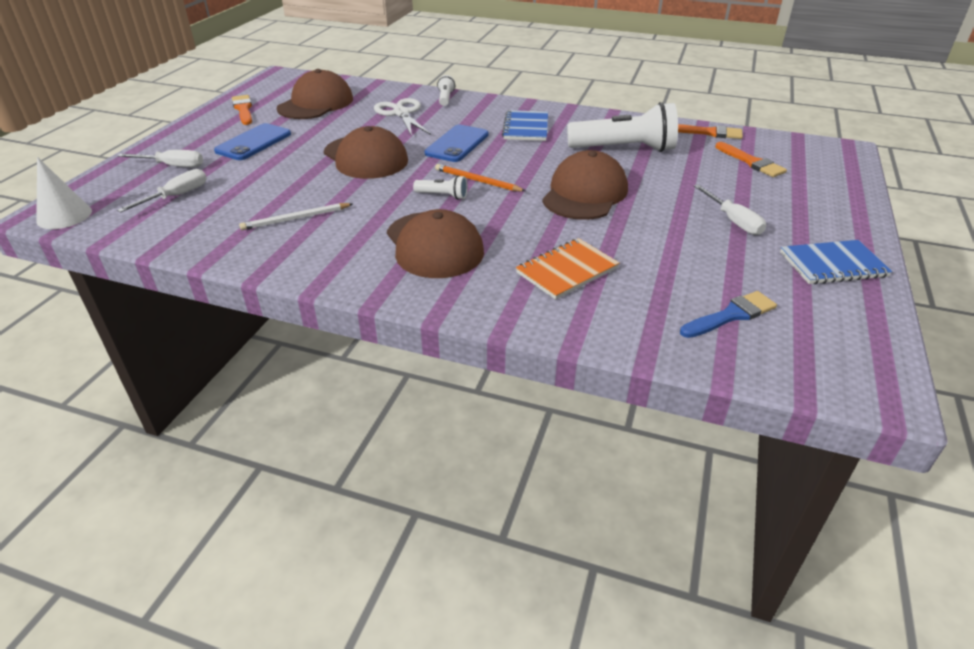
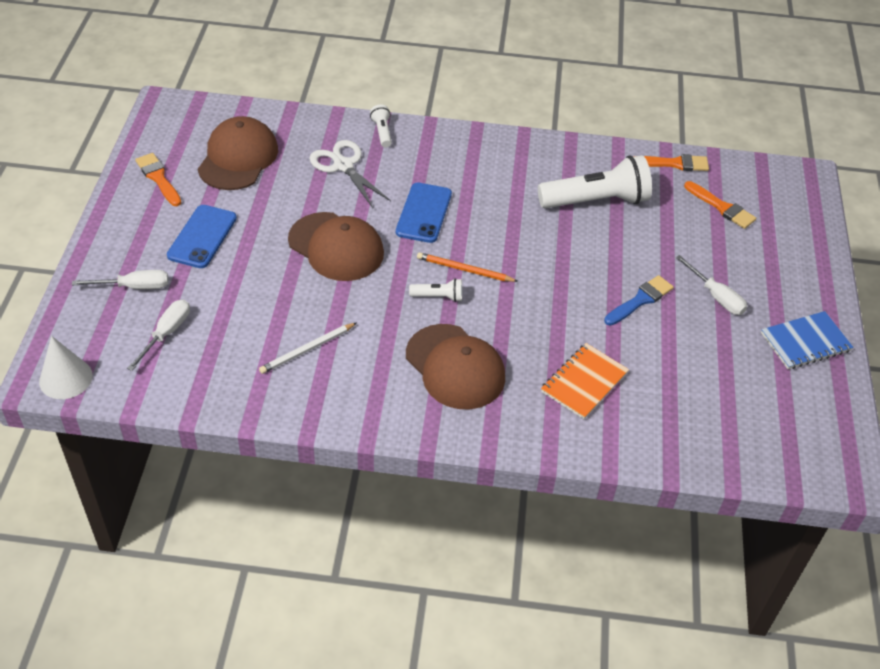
camera: 15 degrees left, 10 degrees up
(526, 128) = (487, 176): blue notebook -> none
(585, 193) = (574, 275): brown cap -> none
(731, 315) = (730, 414): blue brush -> blue brush (640, 300)

